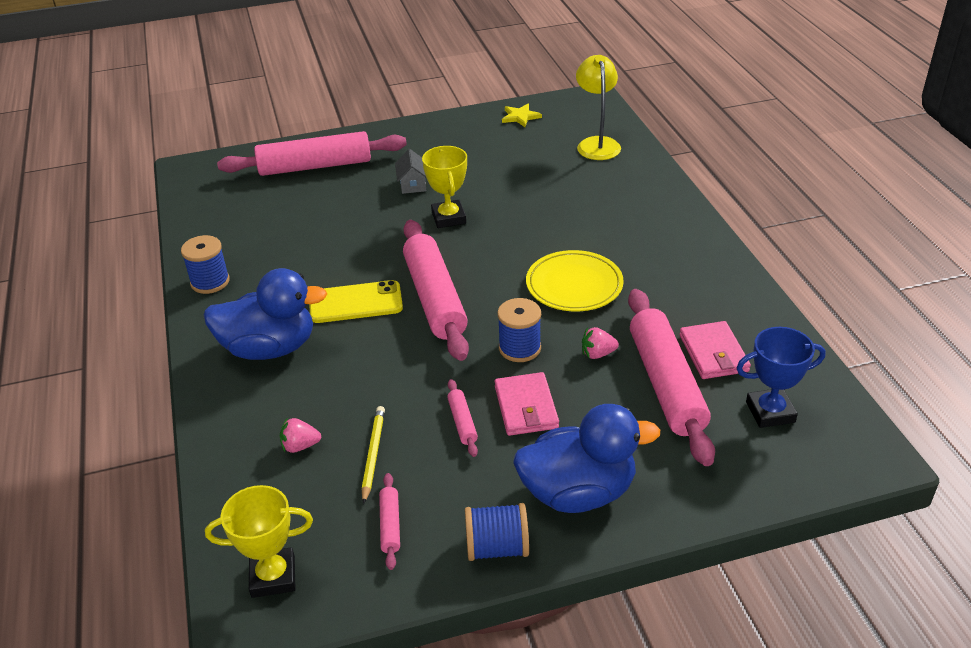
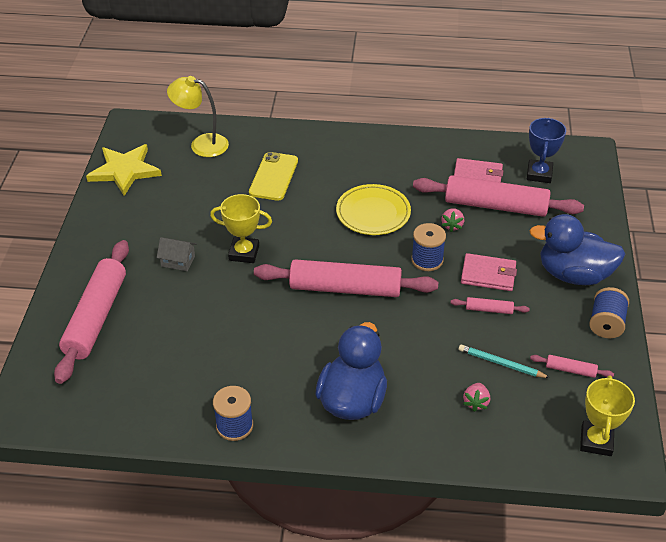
camera: 70 degrees left, 5 degrees up
(356, 303) = (323, 335): yellow phone -> yellow phone (273, 177)
(373, 454) = (501, 363): yellow pencil -> turquoise pencil
(520, 117) = (125, 171): yellow star -> yellow star, size x1.93
(578, 492) = (573, 274): blue duck -> blue duck turned 90 degrees counterclockwise

